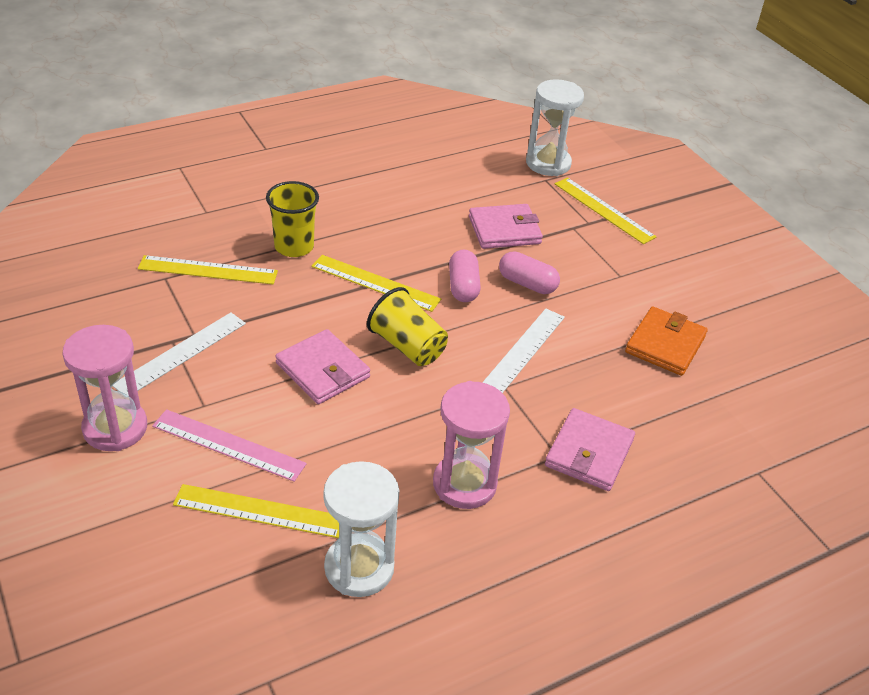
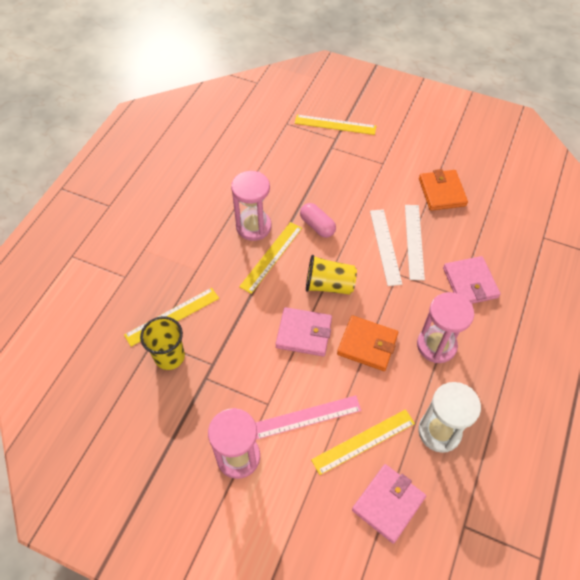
camera: 35 degrees left, 15 degrees up
(181, 353) = (219, 382): white ruler -> white ruler (414, 241)
(294, 247) = (202, 264): yellow cup -> yellow cup (169, 356)
(375, 283) = (271, 256): yellow ruler -> yellow ruler turned 45 degrees counterclockwise
(381, 427) = (367, 344): none -> orange wallet
(390, 246) = (253, 227): none -> pink hourglass
(504, 230) = (300, 173): pink wallet -> pink wallet (388, 503)
(527, 284) = (345, 201): pink capsule -> none
(548, 163) = (277, 111): white hourglass -> none

